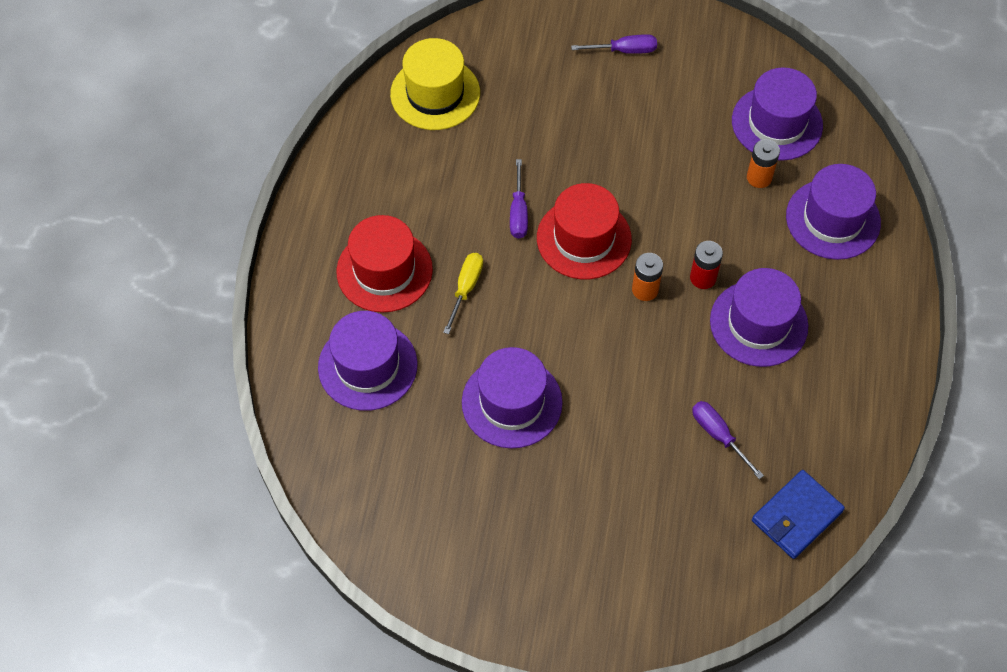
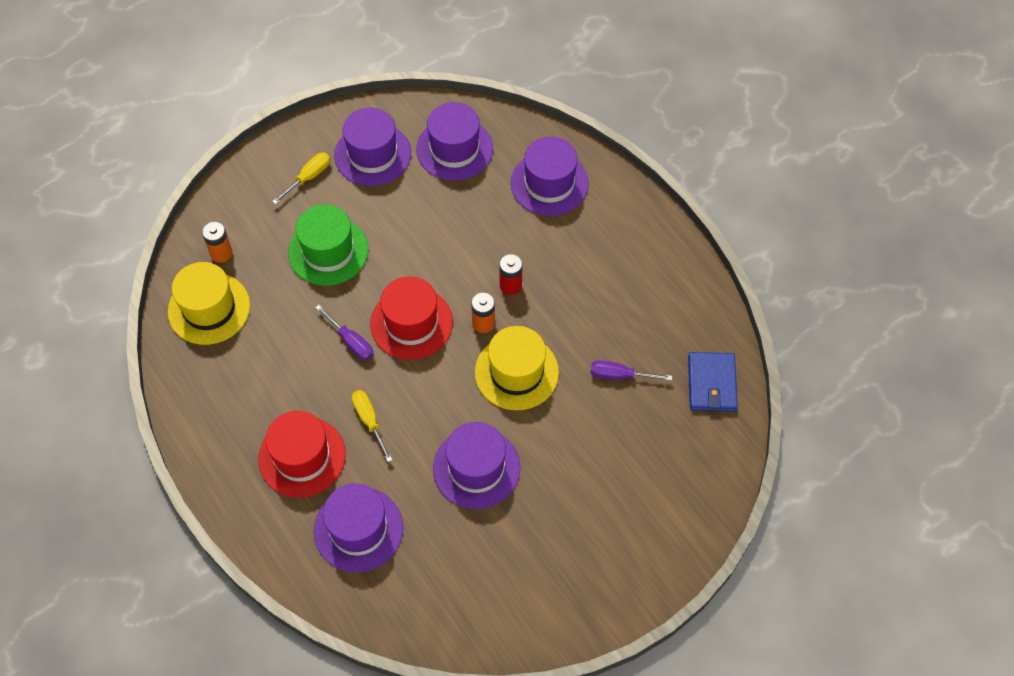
camera: 45 degrees left, 0 degrees up
(577, 124) = (328, 251): none -> green hat
(624, 50) = (308, 177): purple screwdriver -> yellow screwdriver
(629, 354) = (516, 372): none -> yellow hat
(758, 323) = (572, 285): purple hat -> purple hat (372, 154)
(759, 177) = (479, 193): orange battery -> orange battery (221, 253)

